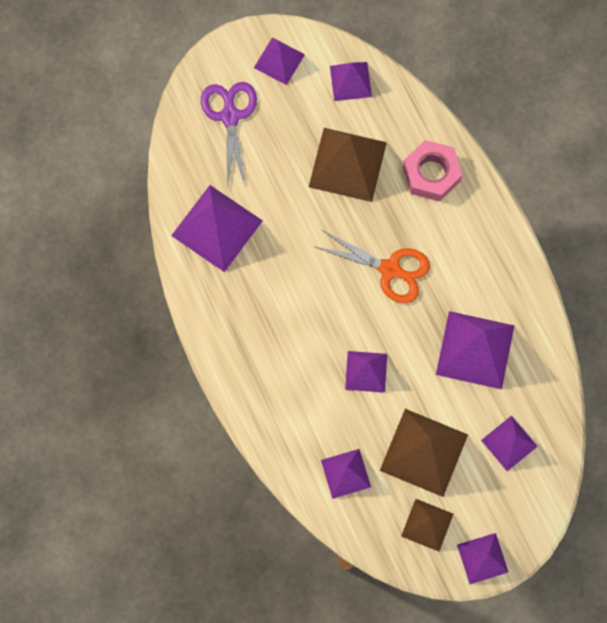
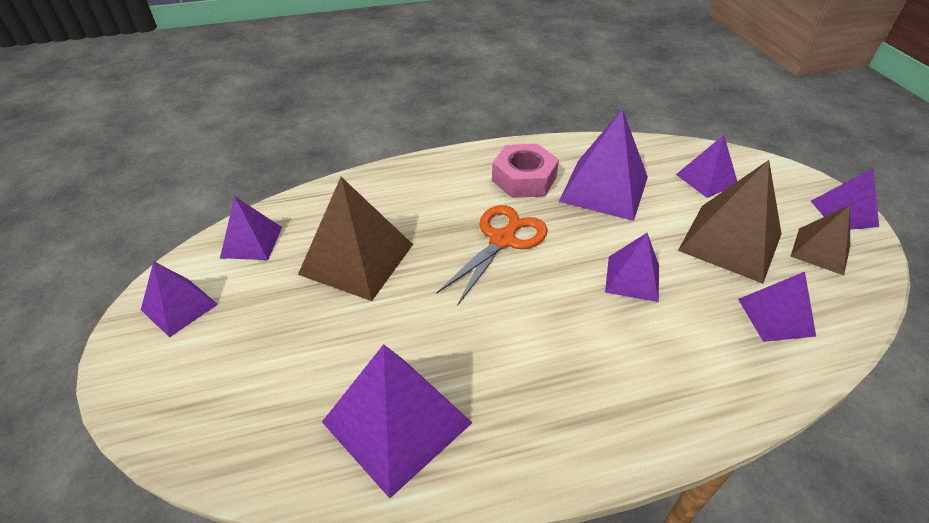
camera: 80 degrees left, 30 degrees down
(230, 116) = (225, 377): purple scissors -> none
(431, 174) = (396, 193): pink nut -> pink nut (524, 179)

